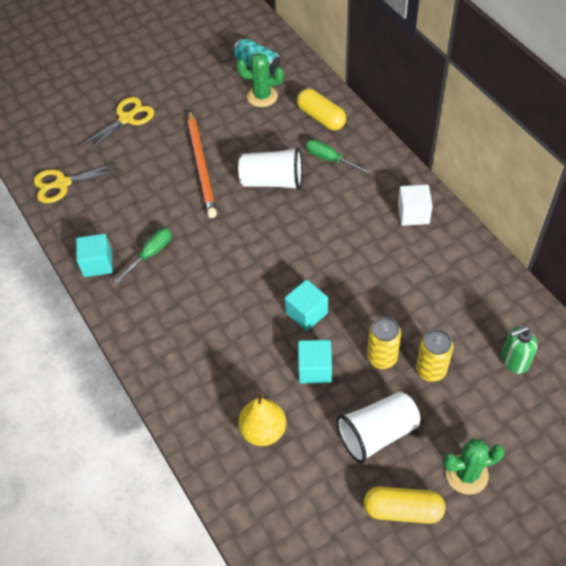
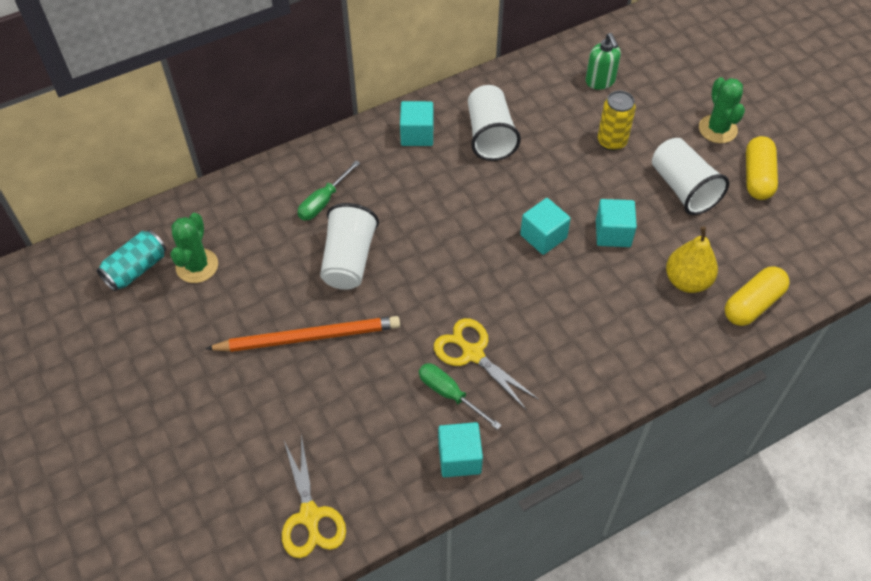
camera: 90 degrees left, 0 degrees up
(126, 119) = (197, 434): yellow scissors -> yellow scissors (473, 354)
(321, 117) = (252, 205): yellow capsule -> yellow capsule (752, 304)
(382, 358) = (598, 177): yellow can -> none
(413, 214) = (417, 134): white cube -> turquoise cube
(421, 268) = (490, 135): none -> white cup

